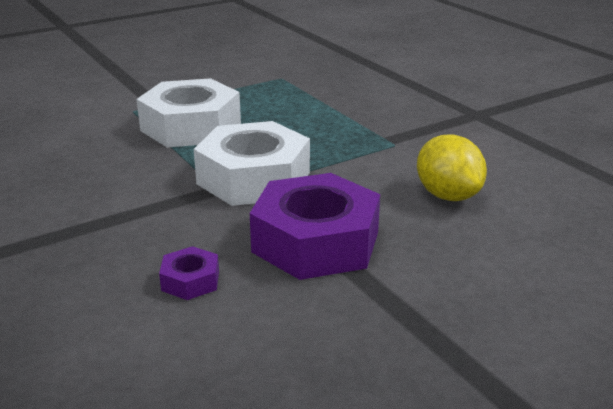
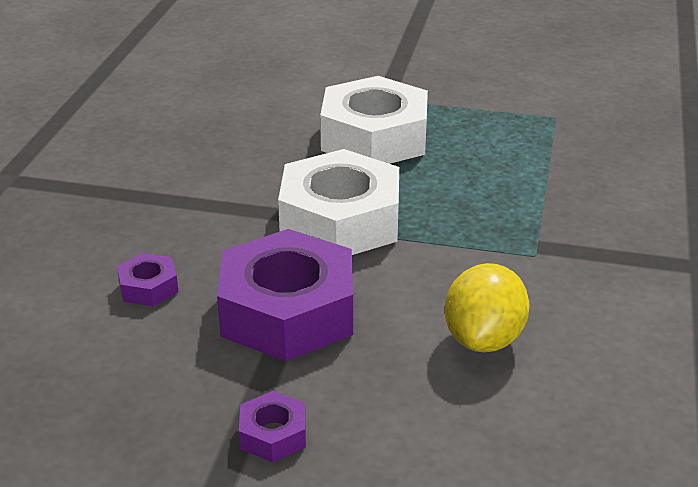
camera: 45 degrees right, 5 degrees up
(437, 311) = (273, 434): none -> purple nut

